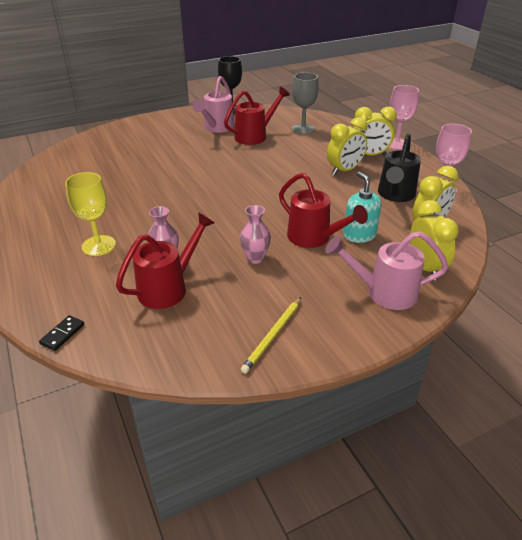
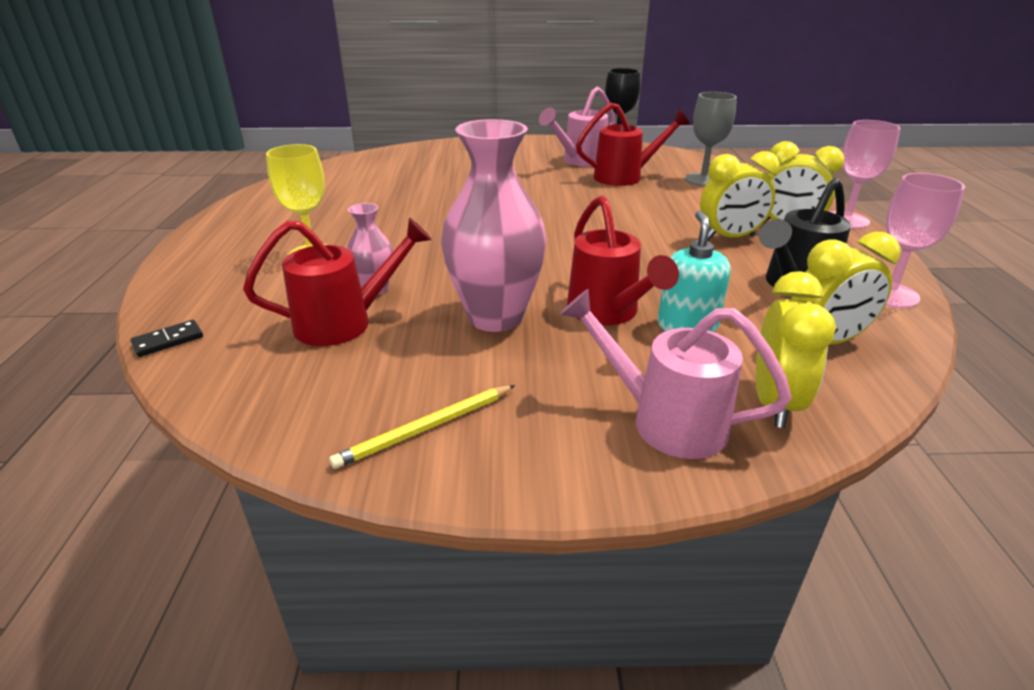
camera: 25 degrees right, 5 degrees down
(255, 258) = (495, 317): pink vase -> pink vase, size x2.01

